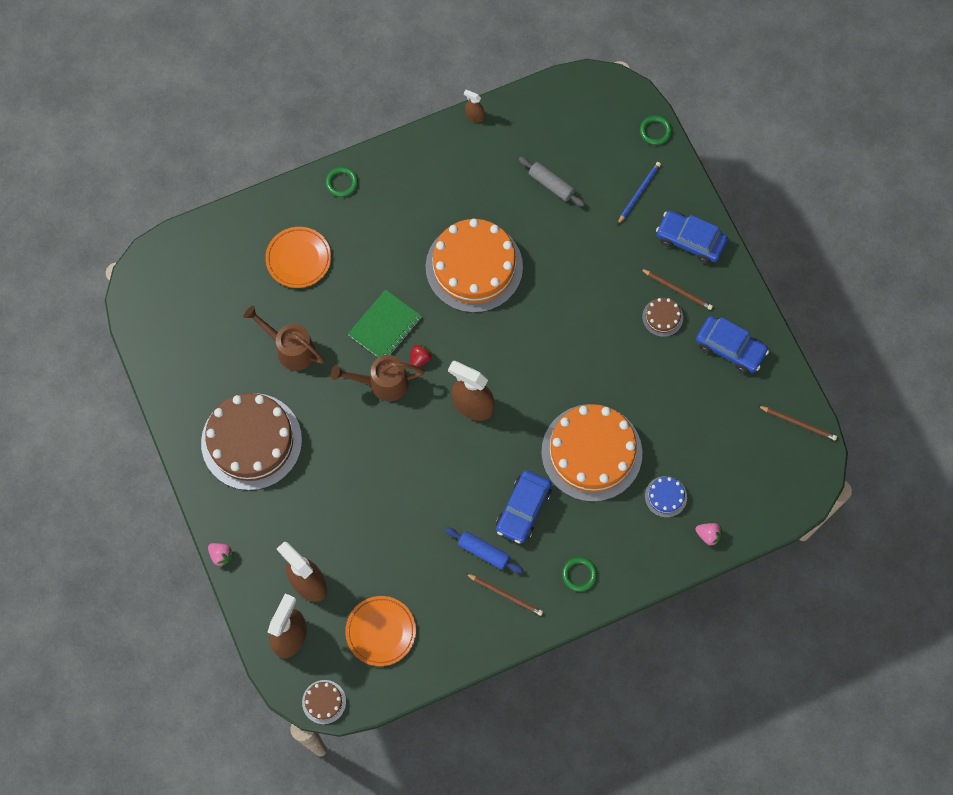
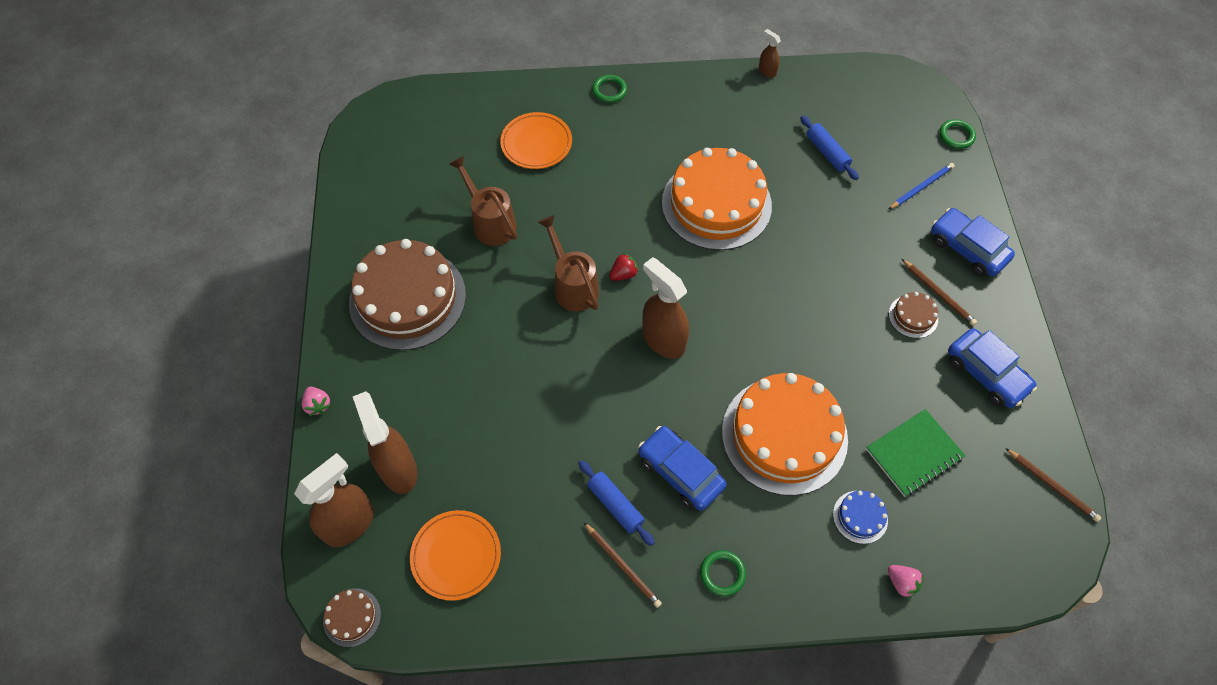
camera: 20 degrees right, 10 degrees down
(382, 383) = (573, 286): brown watering can -> brown watering can turned 45 degrees clockwise
(385, 326) = (599, 232): green notebook -> green notebook (914, 454)
(523, 509) = (680, 472): blue car -> blue car turned 90 degrees clockwise
(551, 184) = (827, 152): grey rolling pin -> blue rolling pin

